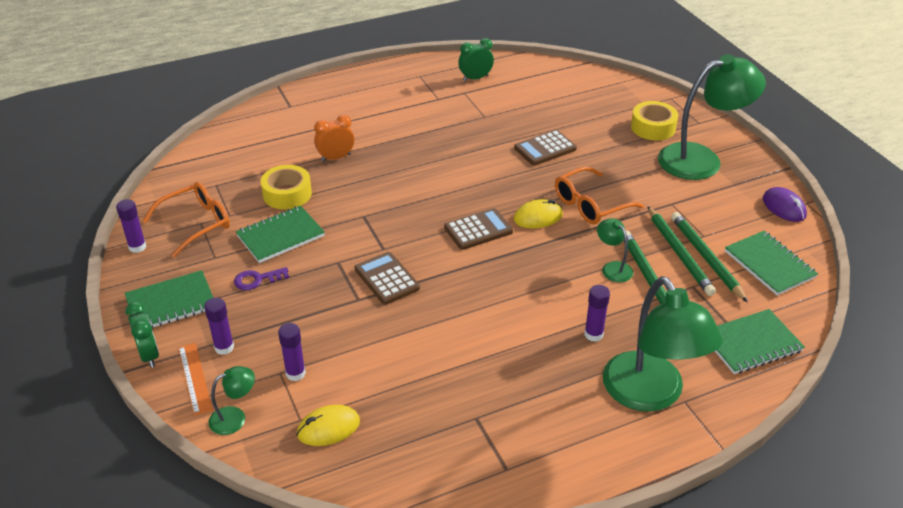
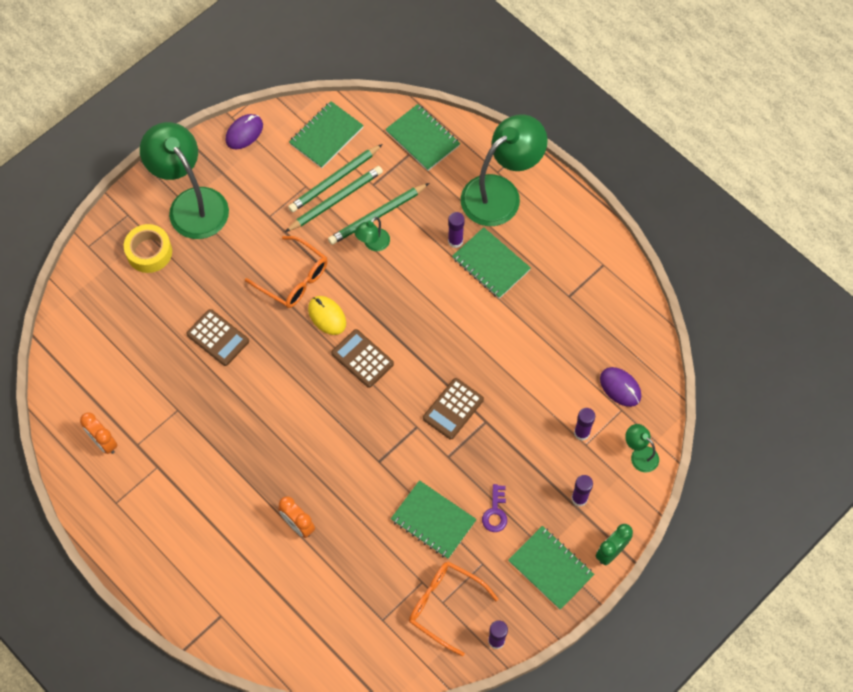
camera: 110 degrees left, 25 degrees up
(195, 378) = (617, 504): orange ruler -> none
(257, 279) = (495, 512): purple key -> purple key turned 45 degrees clockwise
(287, 194) = (372, 544): yellow tape -> none
(328, 428) = (620, 387): yellow mouse -> purple mouse
(475, 78) = (104, 442): green clock -> orange clock
(550, 357) = (491, 264): none -> green notebook

